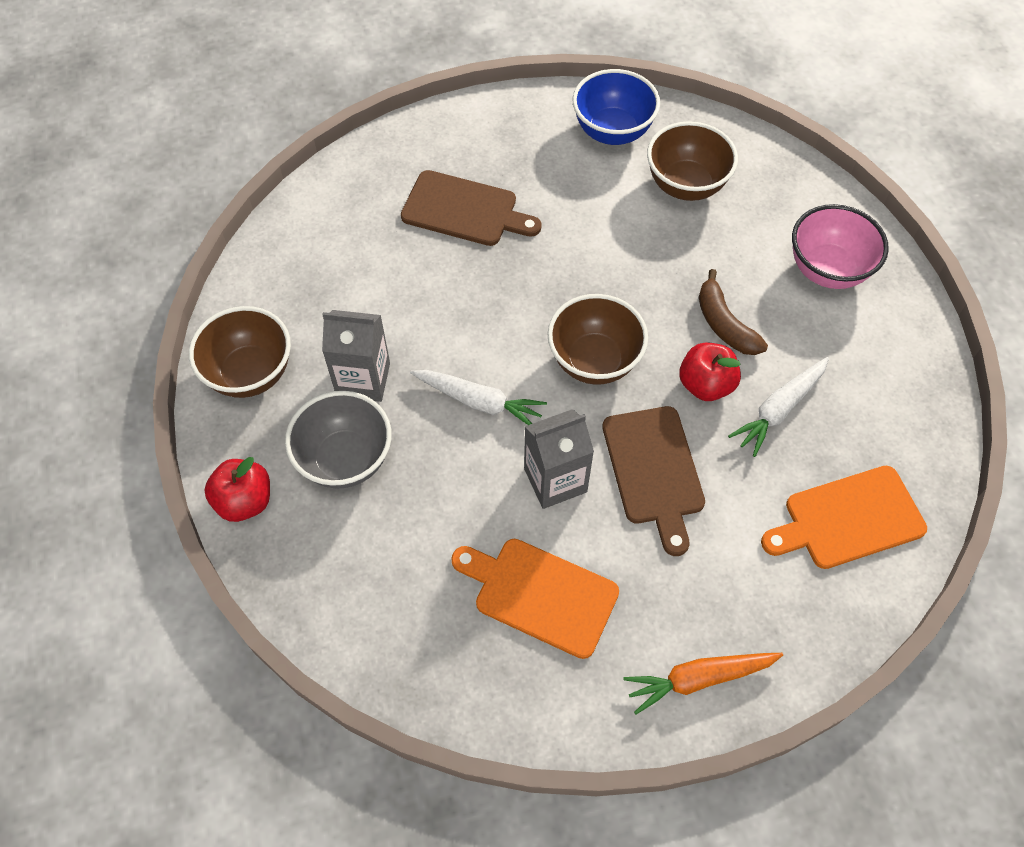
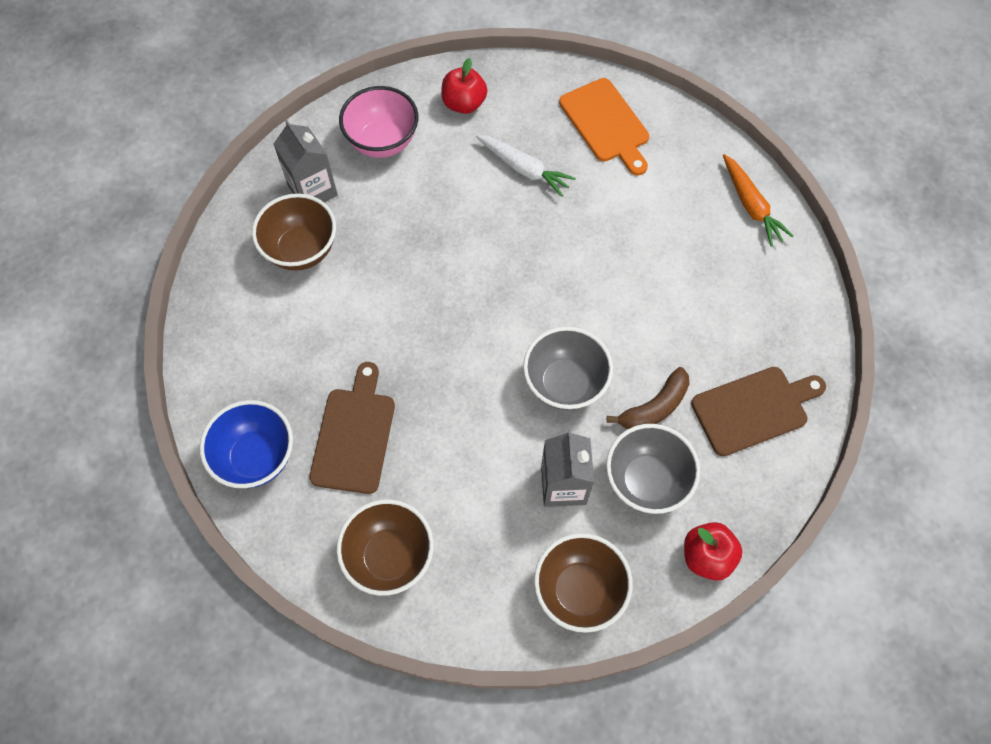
camera: 100 degrees left, 5 degrees up
(479, 402) = (565, 384): white carrot -> grey bowl
(540, 594) = (721, 312): orange cutting board -> none
(555, 480) = (623, 315): grey carton -> grey carton (313, 191)
(594, 361) = (506, 301): brown bowl -> brown bowl (389, 556)
(612, 132) = (239, 317): blue bowl -> blue bowl (256, 457)
(654, 471) = (598, 248): brown cutting board -> brown cutting board (754, 409)
(705, 385) = (512, 219): red apple -> red apple (464, 103)
(724, 324) = (450, 210): brown banana -> brown banana (654, 407)

